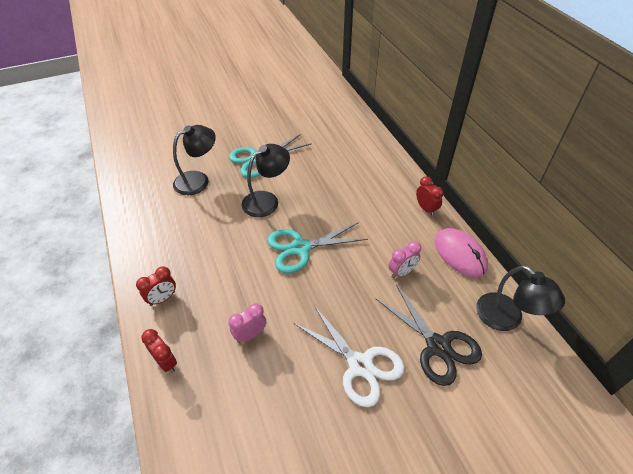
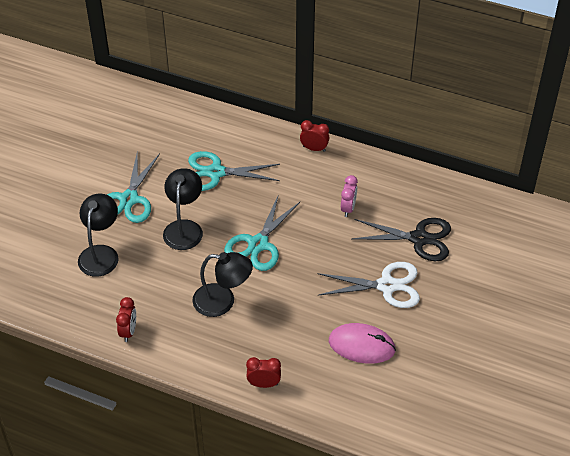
camera: 45 degrees left, 0 degrees up
(162, 298) = (204, 353): red clock -> red clock (128, 331)
(250, 335) = (297, 324): pink clock -> none
(333, 179) = (215, 172): none -> turquoise scissors
(460, 254) = (372, 167): pink mouse -> pink mouse (361, 345)
(506, 319) = (442, 191): black lamp -> black lamp (222, 301)

